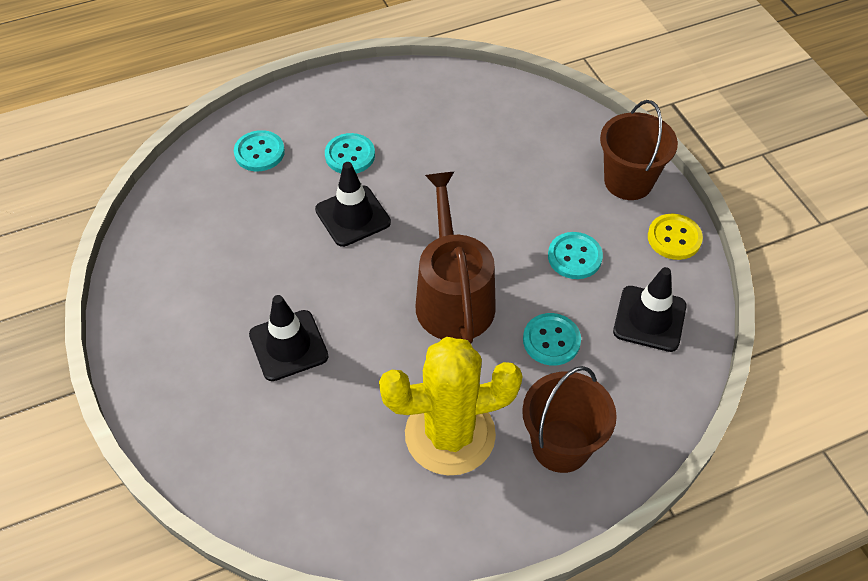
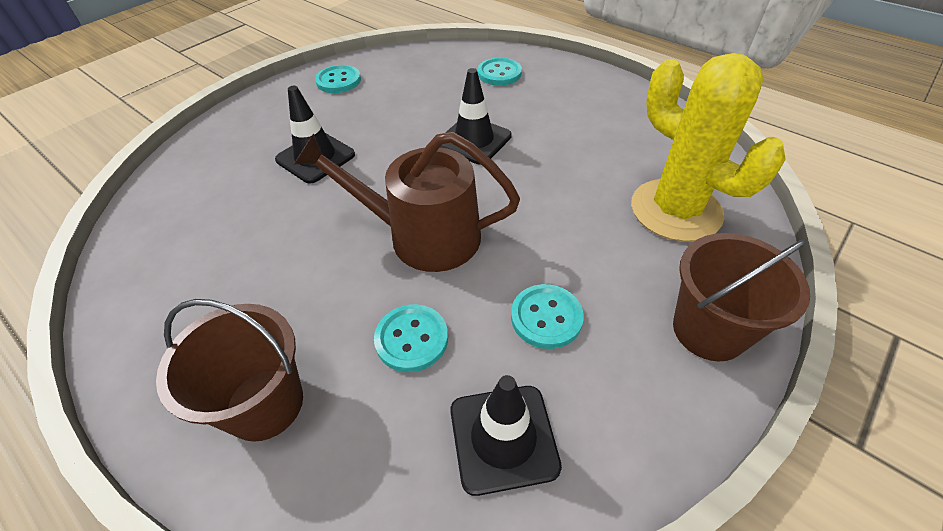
camera: 65 degrees right, 5 degrees down
(350, 155) = (539, 114): turquoise button -> turquoise button (338, 81)
(450, 434) = (253, 296): yellow cactus -> yellow cactus (675, 210)
(453, 297) = (423, 236): brown watering can -> brown watering can turned 135 degrees counterclockwise
(674, 238) = (662, 420): yellow button -> none

